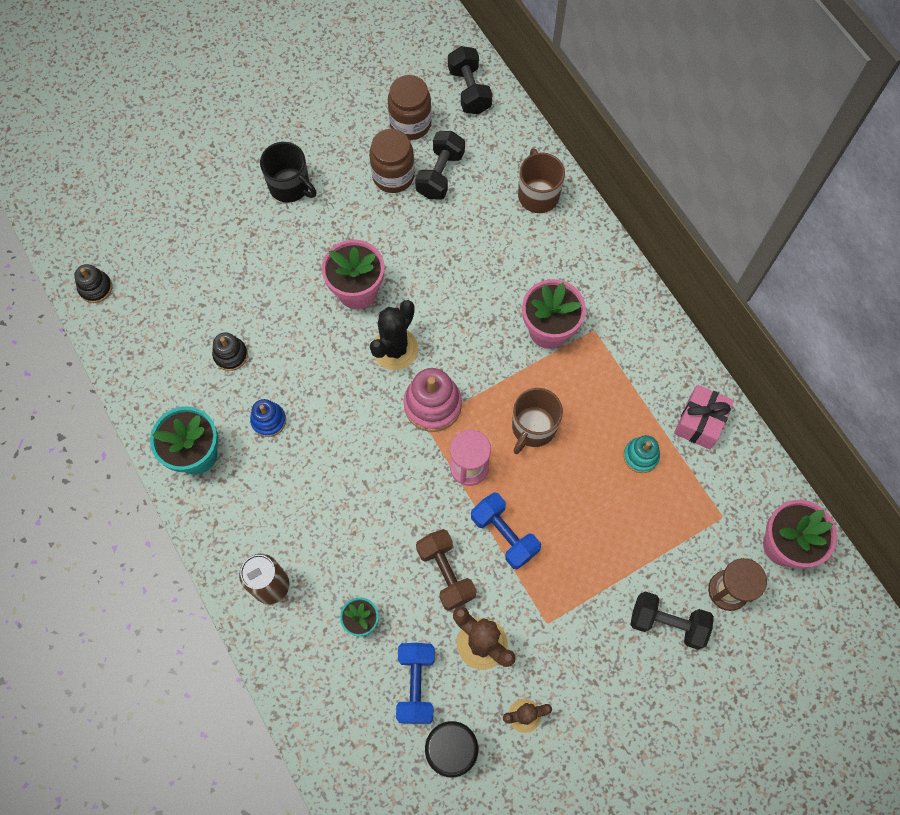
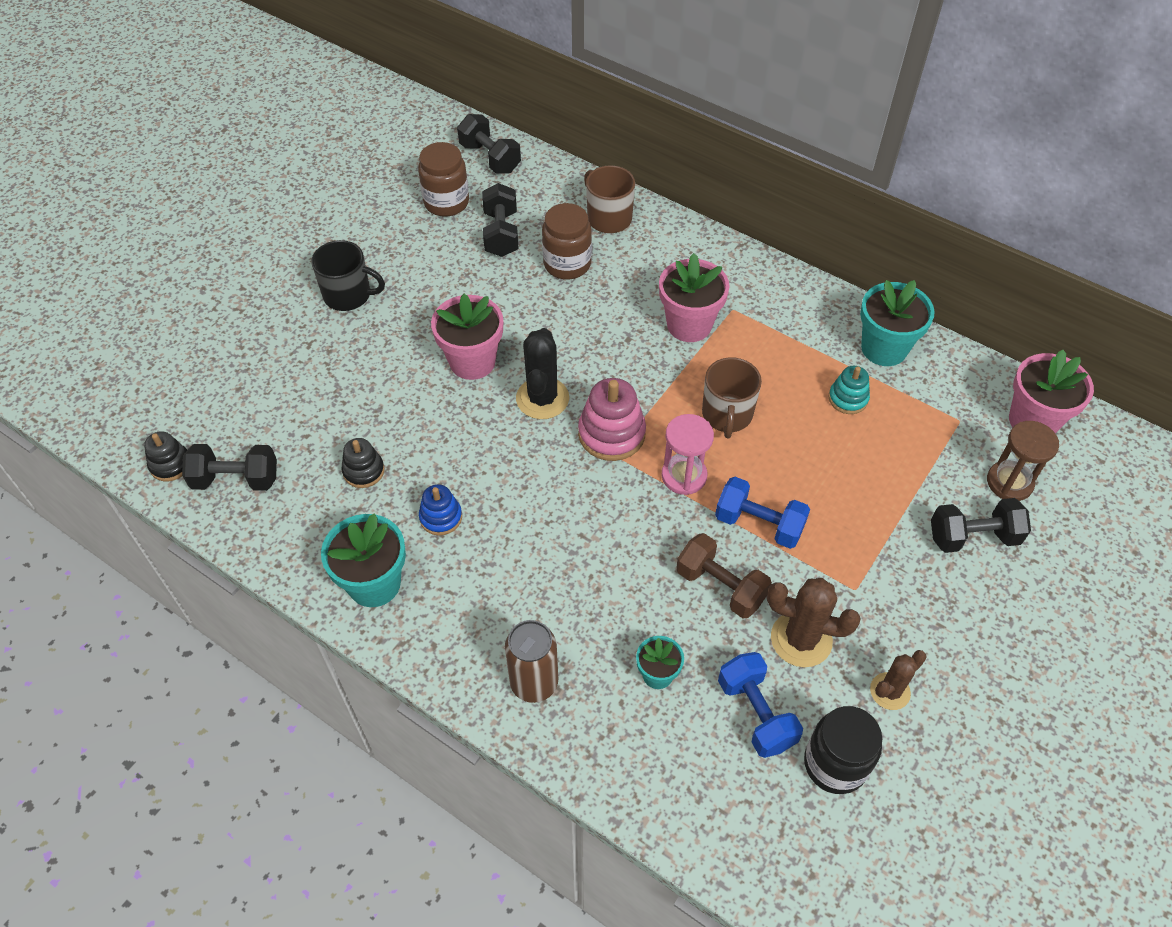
camera: 25 degrees left, 15 degrees down
(136, 321) = (236, 479): none -> black dumbbell
(393, 176) = (453, 251): brown jar -> brown jar (567, 264)
(700, 422) = (884, 348): pink gift -> turquoise flower pot

